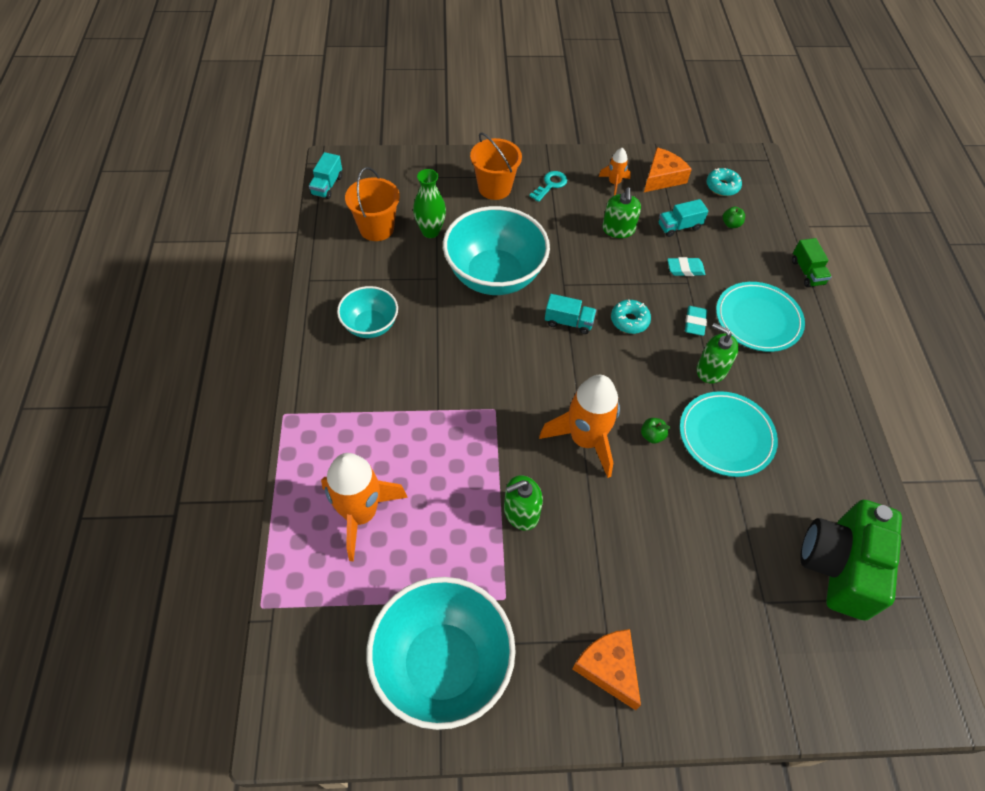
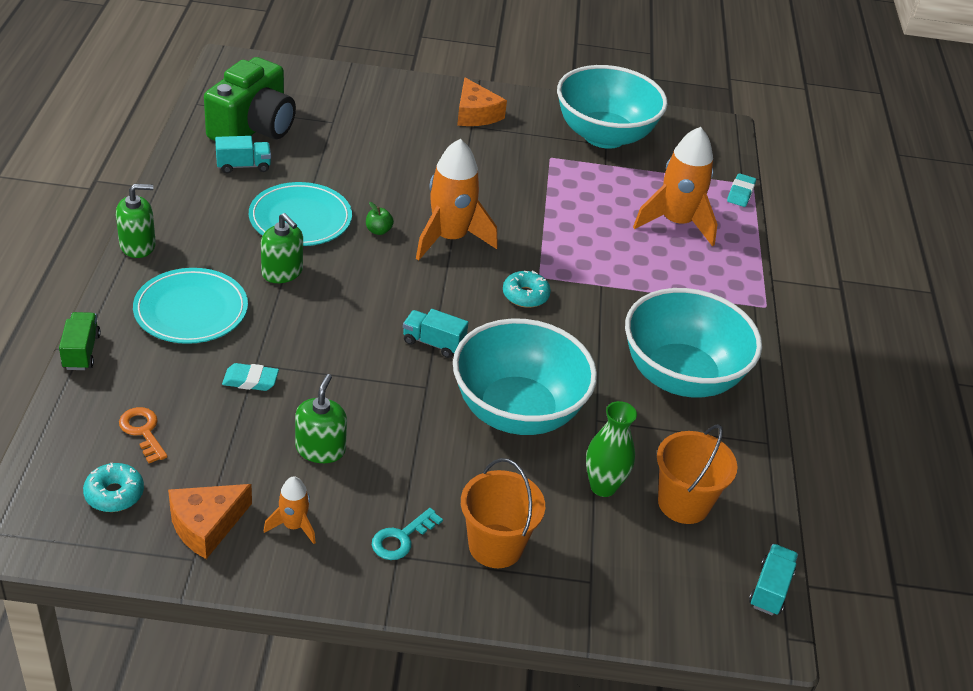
camera: 175 degrees left, 15 degrees down
(370, 325) = (681, 376): turquoise bowl -> turquoise bowl, size x1.82
(521, 512) = (526, 201): green soap dispenser -> green soap dispenser (138, 245)
(629, 321) = (356, 333): turquoise donut -> turquoise donut (525, 295)
(679, 227) = (225, 439): turquoise truck -> turquoise truck (243, 166)
(695, 323) = (274, 318): turquoise eraser -> turquoise eraser (740, 193)
(731, 224) = (143, 431): green apple -> orange key

